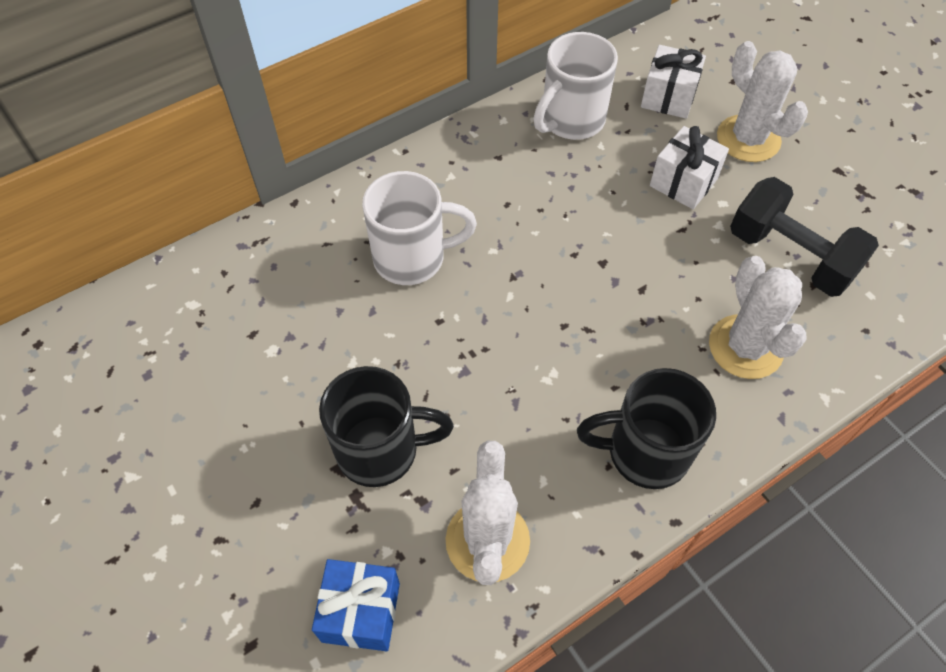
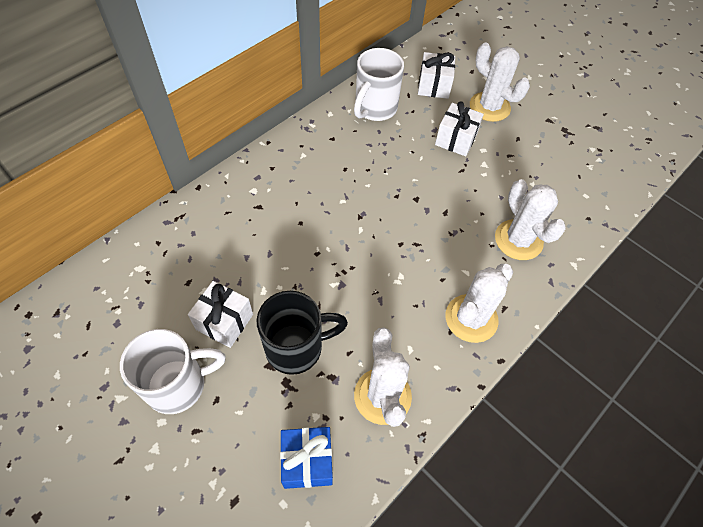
camera: 15 degrees left, 0 degrees up
(290, 397) = (224, 322): none -> white gift
(412, 258) = (289, 213): white mug -> white mug (178, 385)
(645, 452) = (471, 318): black mug -> white cactus
(790, 256) = (532, 178): black dumbbell -> none

